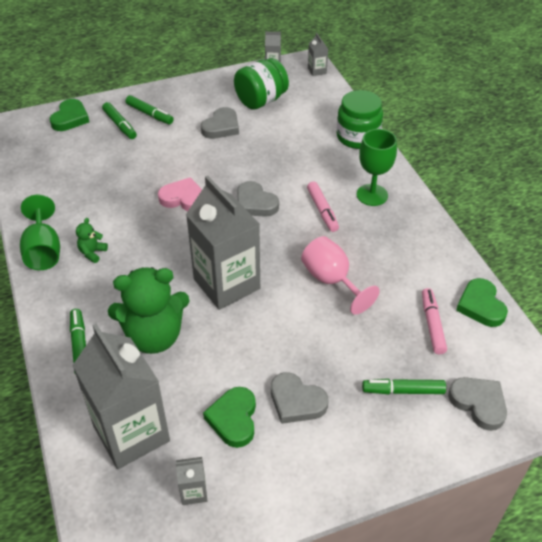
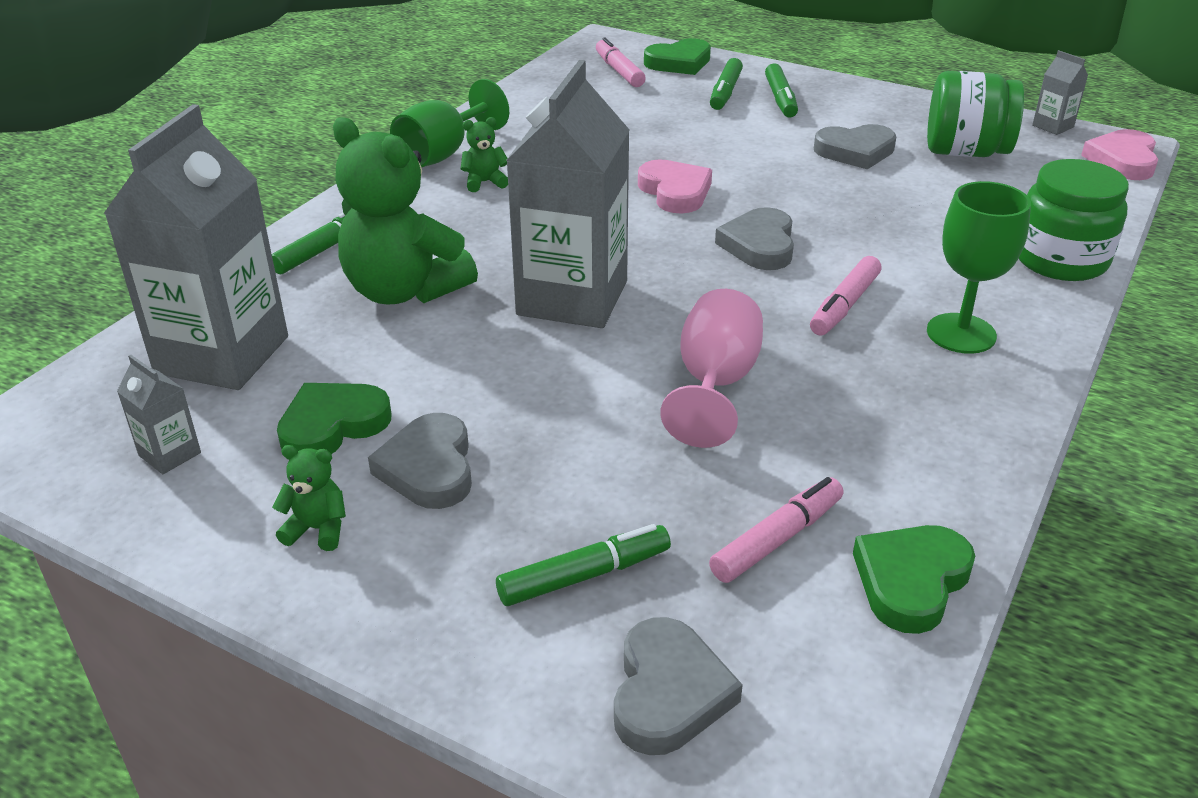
camera: 50 degrees right, 10 degrees down
(49, 141) = (619, 71): none -> pink marker
(300, 461) = (317, 529): none -> green teddy bear
(317, 71) = (1122, 160): grey carton -> pink heart
(403, 391) = (583, 576): green marker -> green marker turned 105 degrees clockwise

